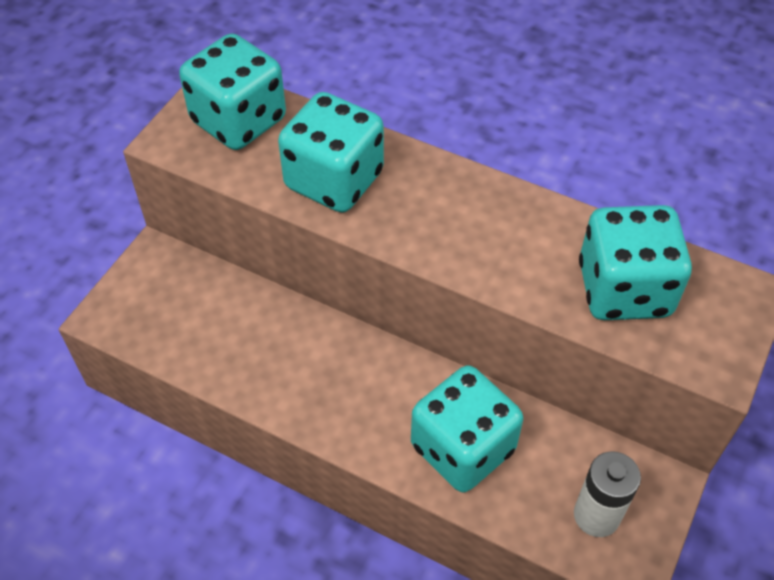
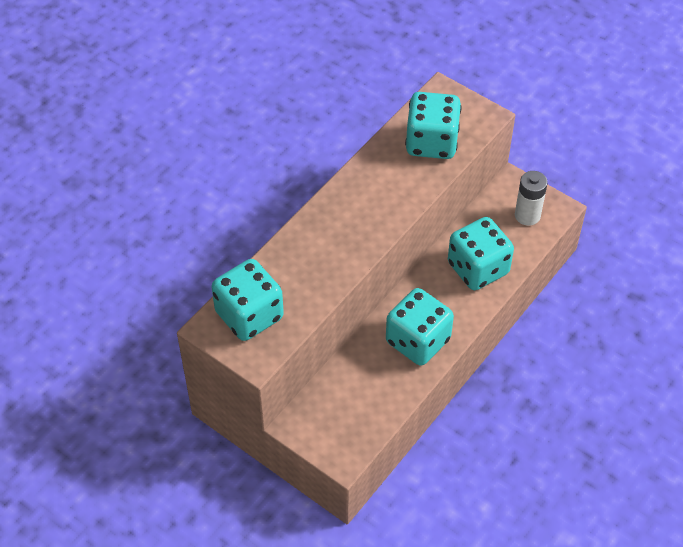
camera: 80 degrees left, 0 degrees up
(334, 180) = (318, 267): turquoise dice -> turquoise dice (417, 341)

